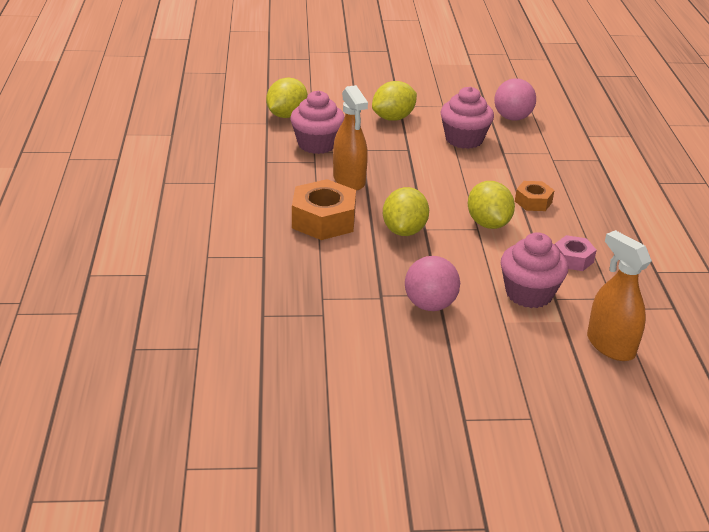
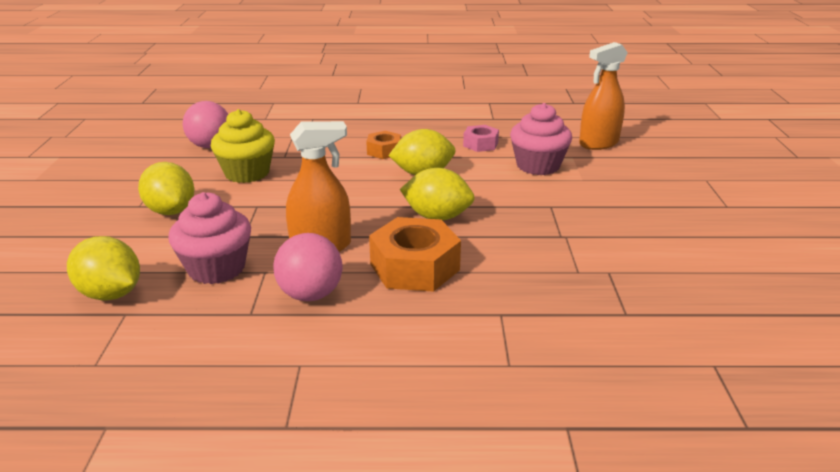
camera: 85 degrees left, 5 degrees down
(430, 305) = (570, 211): pink ball -> pink ball (310, 294)
(464, 139) = (247, 173): pink cupcake -> yellow cupcake

